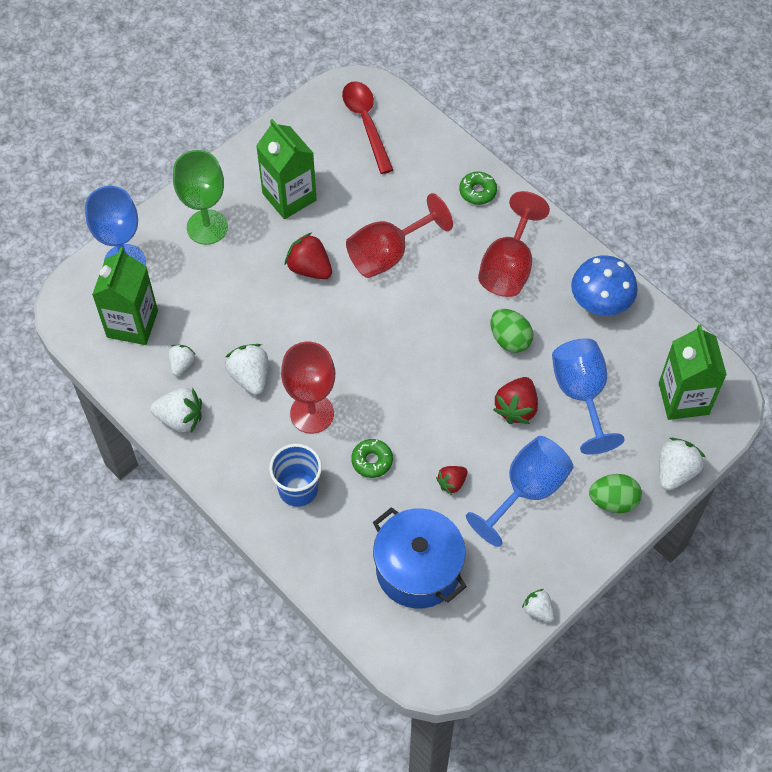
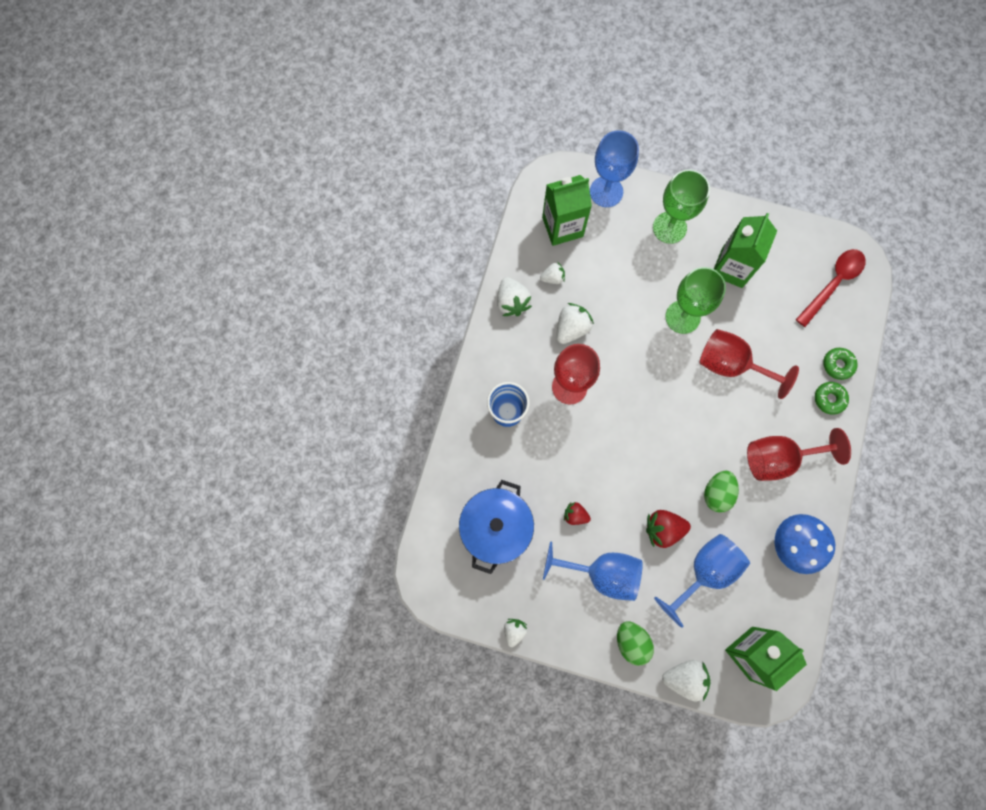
camera: 60 degrees right, 15 degrees up
(309, 268) = (682, 317): red strawberry -> green goblet
(372, 461) = (558, 449): green donut -> green donut (838, 365)

